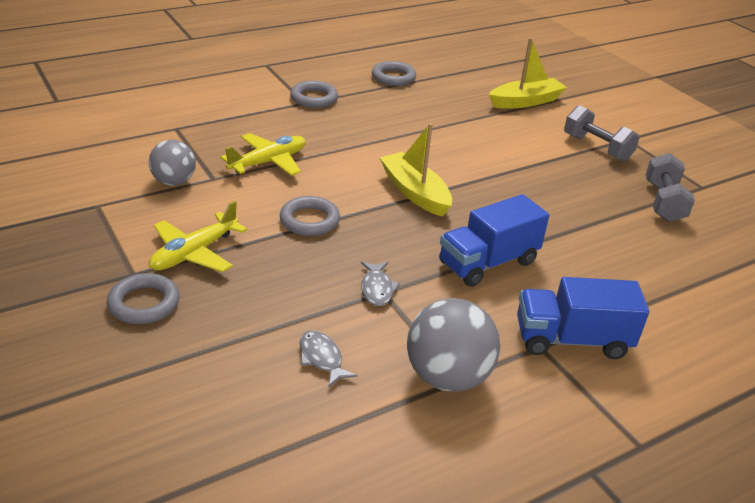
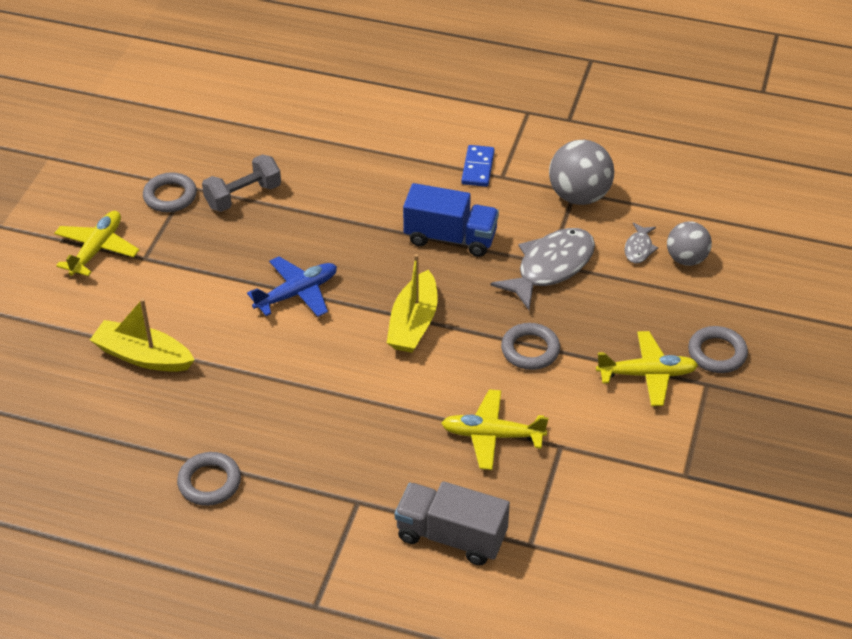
camera: 130 degrees left, 10 degrees up
(174, 181) = (597, 464): grey ball -> grey ball (686, 259)
(230, 112) = (451, 536): none -> grey truck
(314, 98) = (340, 502): grey ring -> grey ring (170, 196)
(377, 289) = (551, 267): grey fish -> grey fish, size x2.09
(514, 169) = (297, 293): none -> blue plane
(571, 340) = (478, 168): blue truck -> blue domino
(596, 148) = (190, 267): grey dumbbell -> none
(658, 129) = (97, 249): none -> yellow plane

